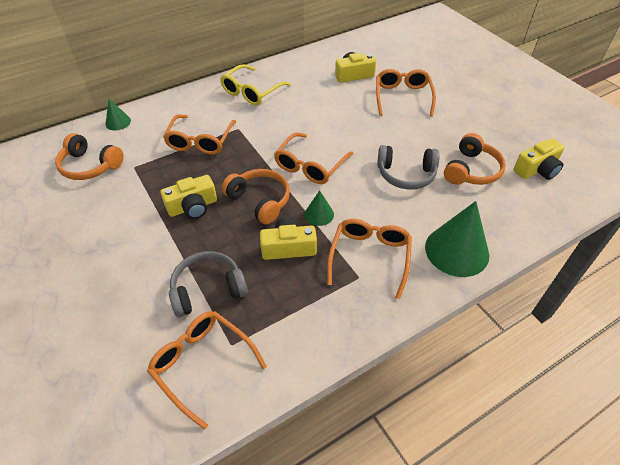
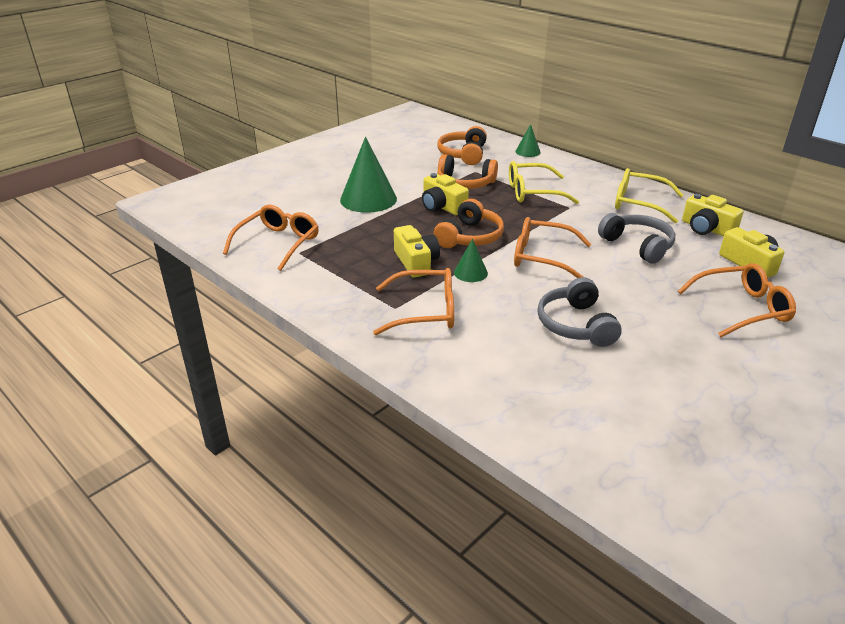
camera: 75 degrees right, 15 degrees down
(200, 141) = (533, 192): orange glasses -> yellow glasses
(208, 290) = (351, 232): grey headphones -> grey headphones (637, 246)
(457, 251) = (464, 374): green cone -> green cone (368, 199)
(471, 170) = (627, 381): orange headphones -> orange headphones (465, 183)
(537, 169) = (683, 454): yellow camera -> yellow camera (706, 228)

